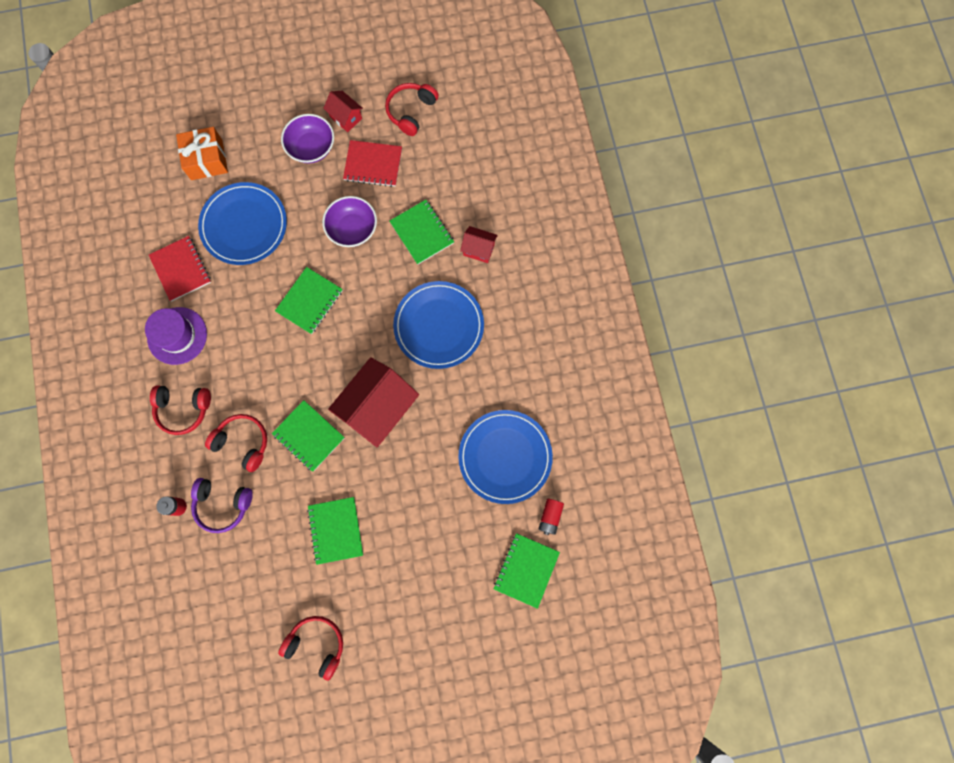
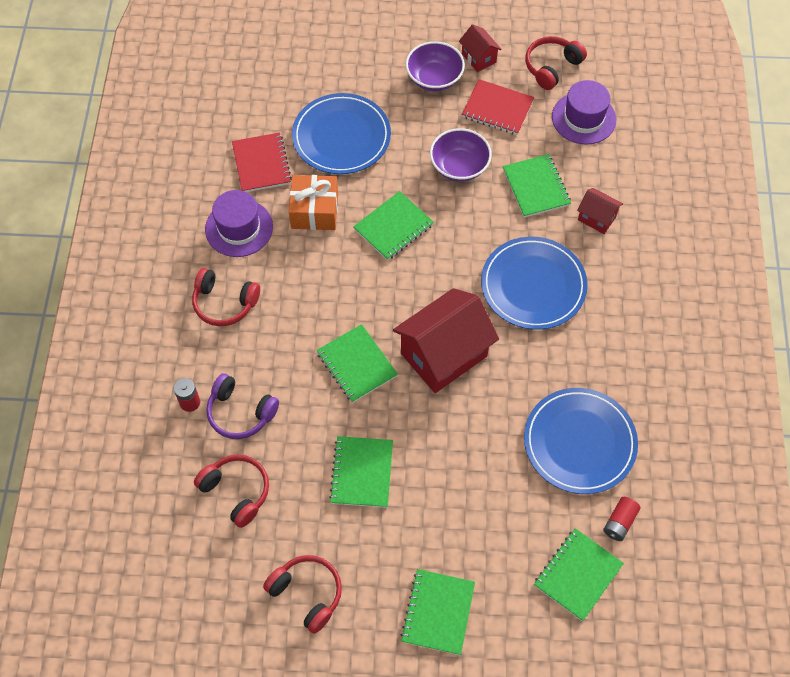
camera: 15 degrees right, 15 degrees down
(207, 160) = (318, 66): orange gift -> orange gift (314, 211)
(243, 442) = (281, 353): red headphones -> red headphones (236, 491)
(423, 631) = (438, 612): none -> green notebook
(448, 156) = (583, 118): none -> purple hat

